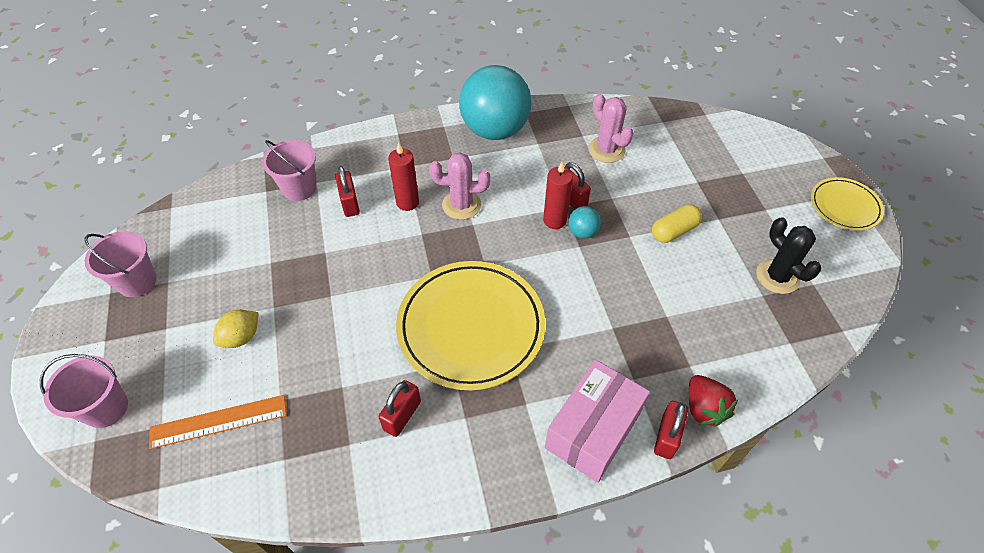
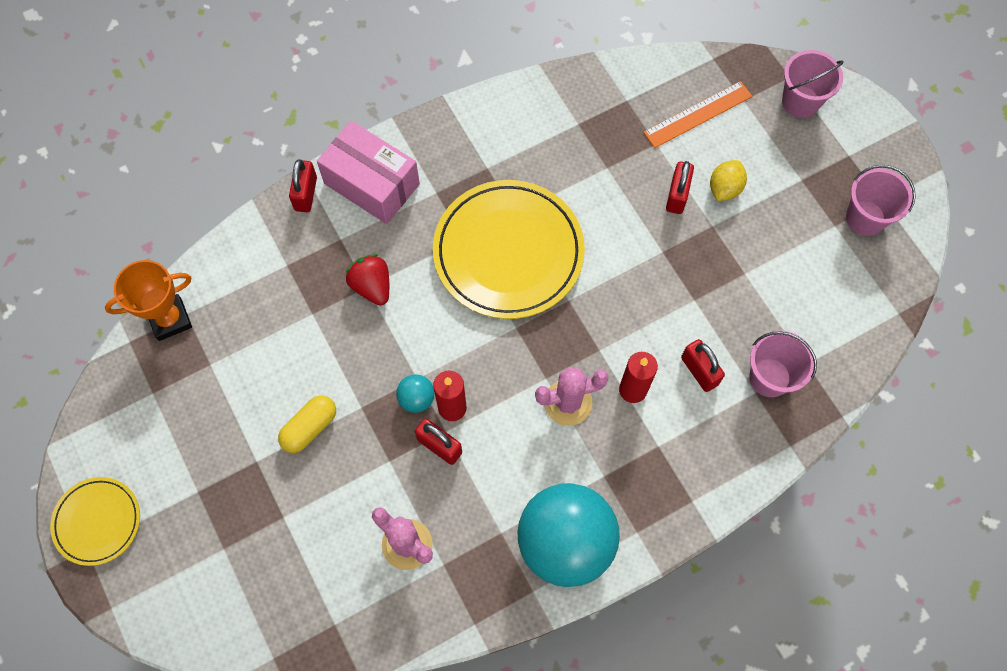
camera: 165 degrees right, 15 degrees up
(402, 415) = (543, 156): red padlock -> red padlock (677, 195)
(593, 430) = (371, 184): pink box -> pink box turned 75 degrees counterclockwise
(704, 408) = (273, 227): red strawberry -> red strawberry (372, 286)
(777, 276) = (192, 392): black cactus -> none
(805, 341) = (170, 319): none -> orange trophy

